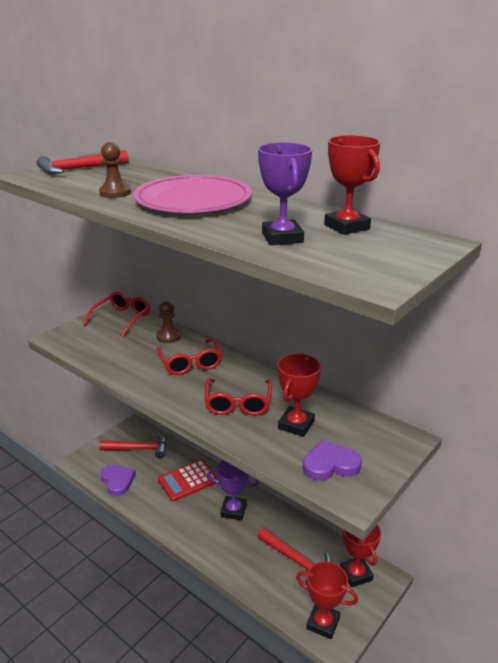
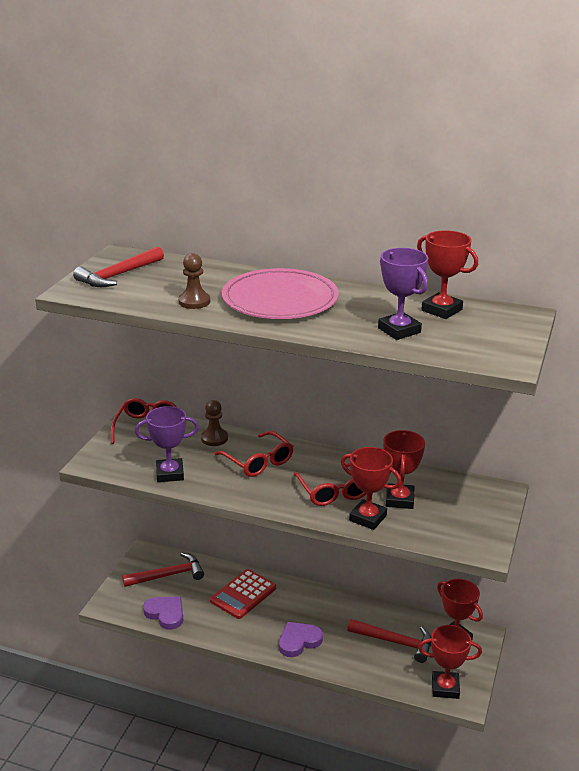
camera: 20 degrees left, 0 degrees up
(233, 510) = (308, 612): purple trophy -> purple trophy (170, 474)
(253, 436) = (368, 518): none -> red trophy
(330, 464) = (450, 527): purple heart -> purple heart (298, 641)

